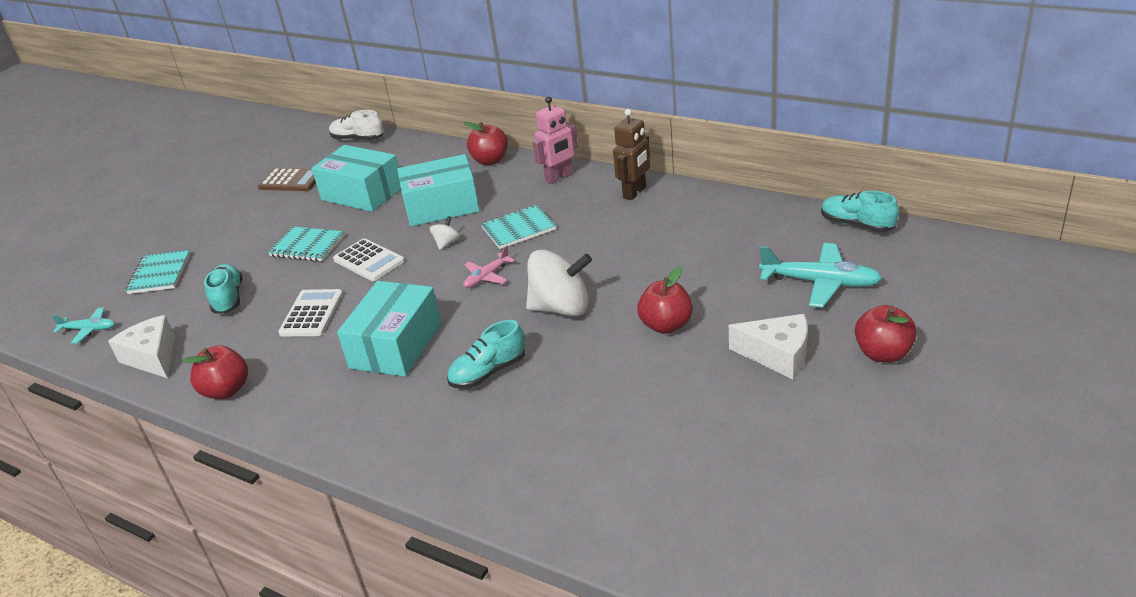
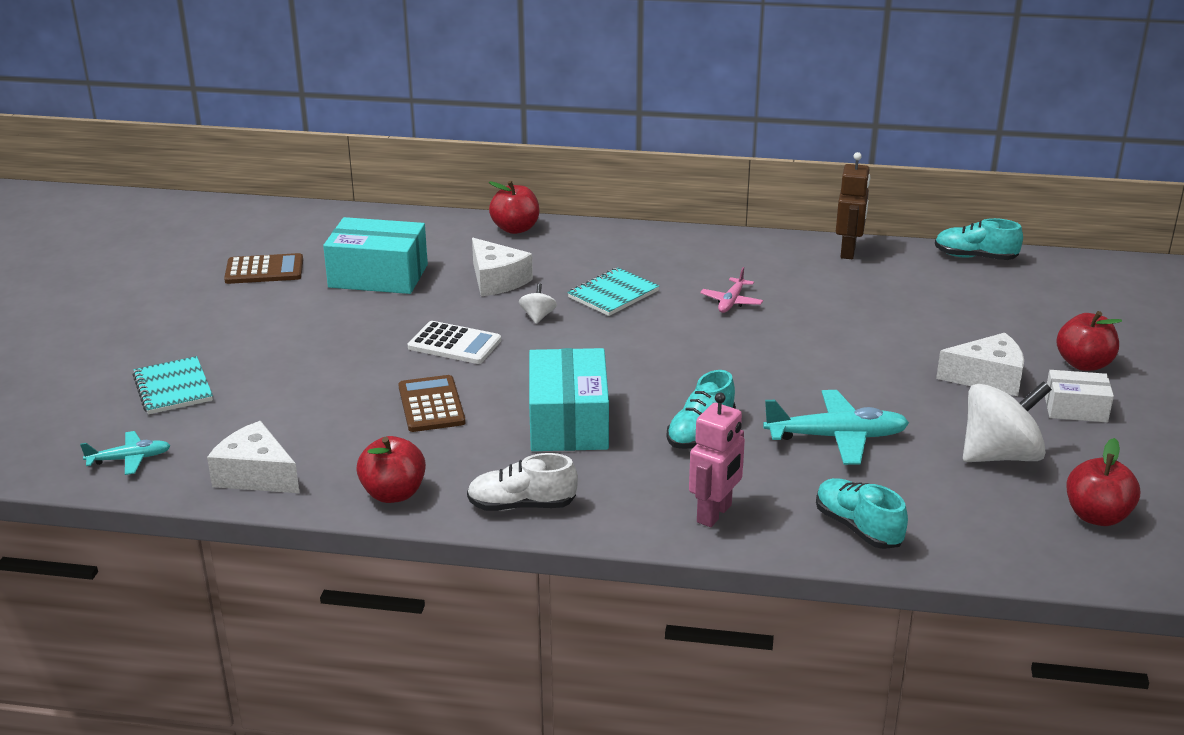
camera: 25 degrees left, 5 degrees down
(228, 298) = (301, 402): turquoise shoe -> turquoise shoe (858, 528)
(307, 246) = (357, 337): turquoise notebook -> none
(312, 314) = (431, 405): white calculator -> brown calculator
(358, 139) = (315, 218): white shoe -> white shoe (521, 505)
(441, 206) = (497, 280): turquoise box -> white cheese
(487, 276) = (617, 344): pink plane -> pink plane (731, 302)
(559, 177) = (616, 239): pink robot -> pink robot (714, 514)
(561, 308) = (730, 364): white spinning top -> white spinning top (1000, 455)
(635, 192) = (718, 247): brown robot -> brown robot (848, 252)
(666, 325) = (856, 366): red apple -> red apple (1097, 516)
(820, 283) = (979, 311): turquoise plane -> turquoise plane (836, 437)
(840, 402) = (1075, 409): none -> white box

